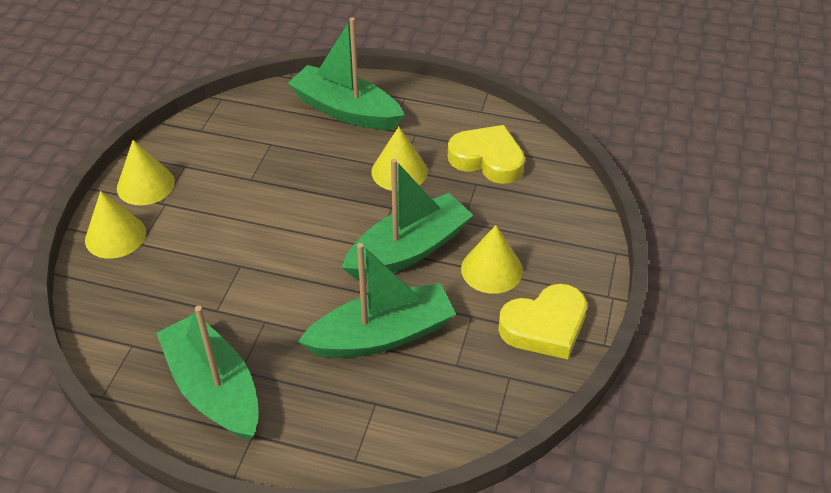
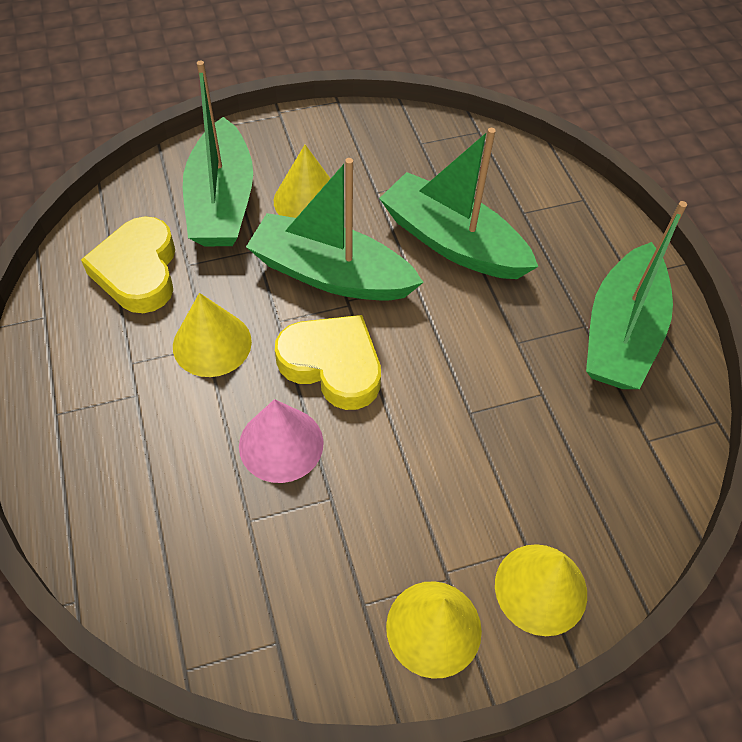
camera: 125 degrees left, 10 degrees up
(302, 173) = (281, 444): none -> pink cone
(346, 110) = (122, 469): green boat -> green boat (221, 202)
(545, 326) = (348, 141): yellow heart -> yellow heart (332, 365)

